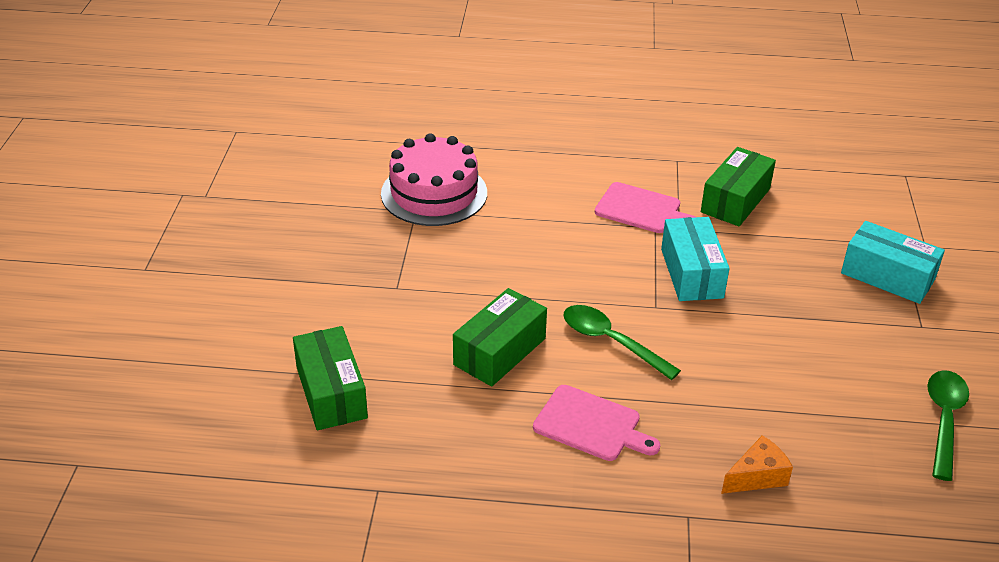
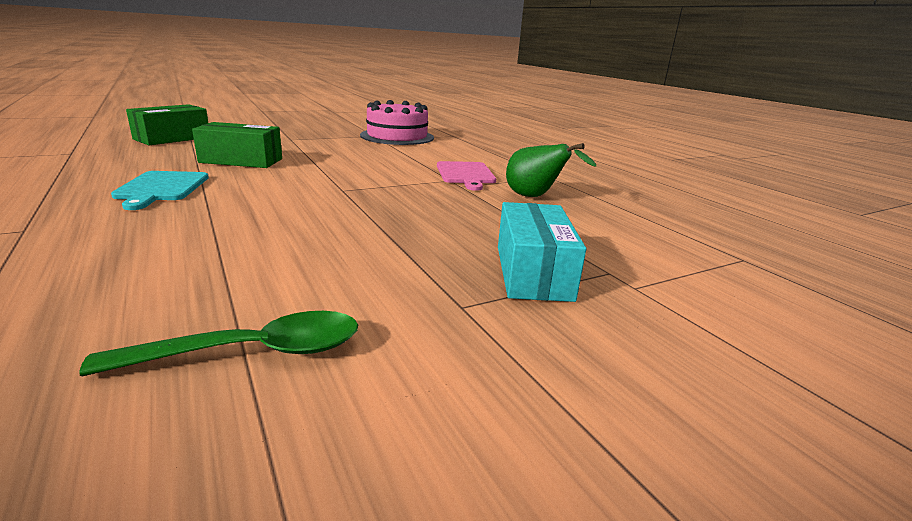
camera: 55 degrees right, 15 degrees down
(591, 425) = (161, 188): pink cutting board -> turquoise cutting board
(611, 342) = (279, 183): green spoon -> none
(691, 273) = (405, 195): turquoise box -> none
(735, 200) = (535, 197): green box -> green pear
(757, 476) = (91, 250): orange cheese -> none

